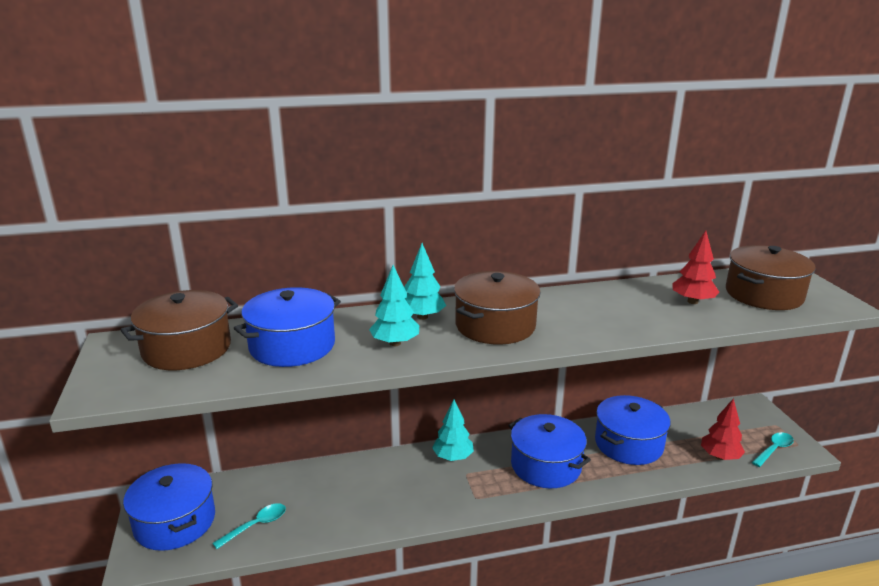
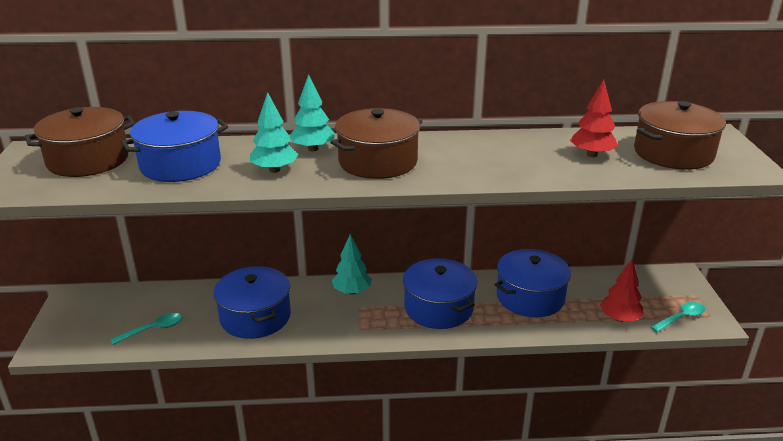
camera: 10 degrees right, 5 degrees up
(175, 522) = (85, 319): blue pot -> blue pot (255, 317)

